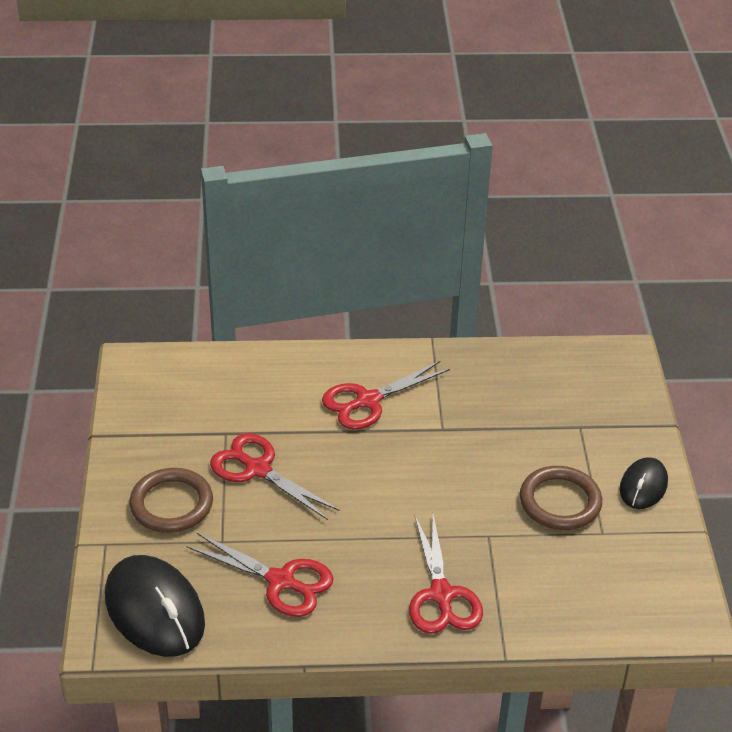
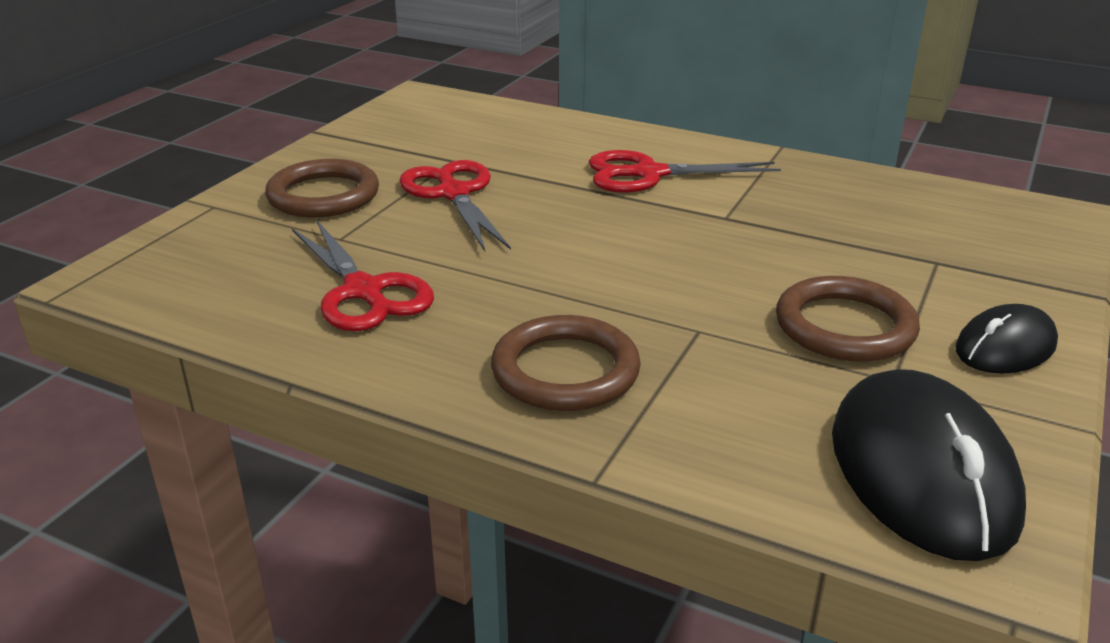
camera: 30 degrees right, 10 degrees down
(155, 610) = (185, 272): black mouse -> black mouse (922, 473)
(441, 595) = (565, 371): red scissors -> brown ring

